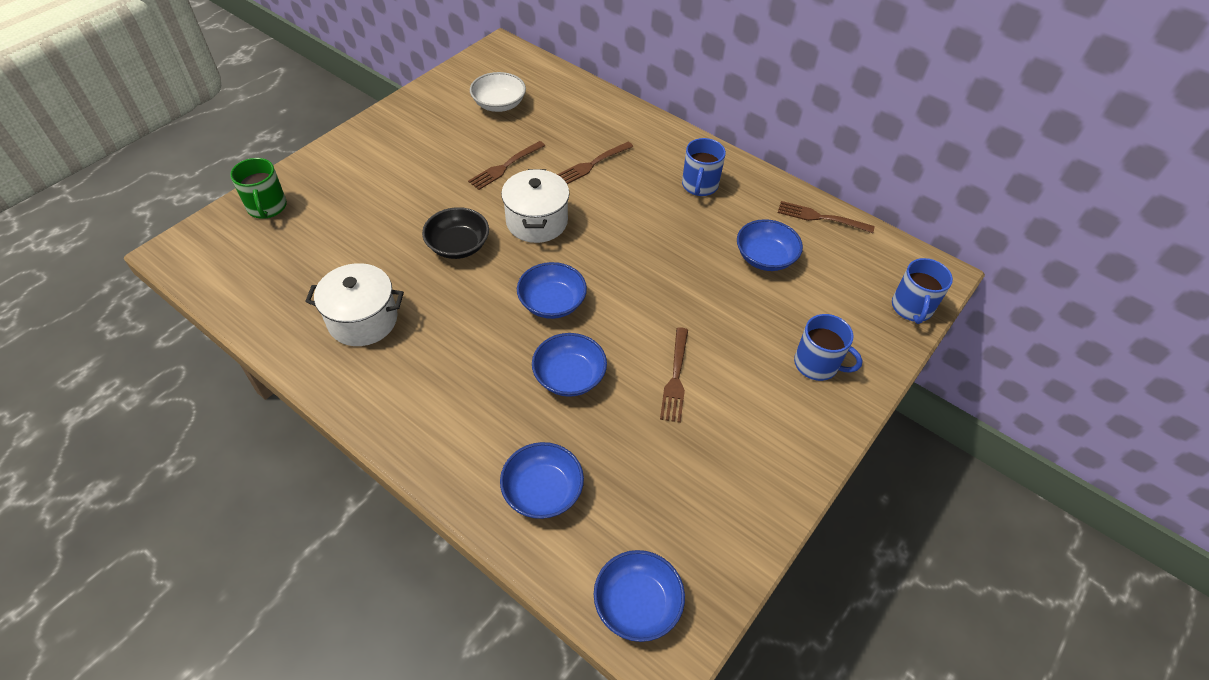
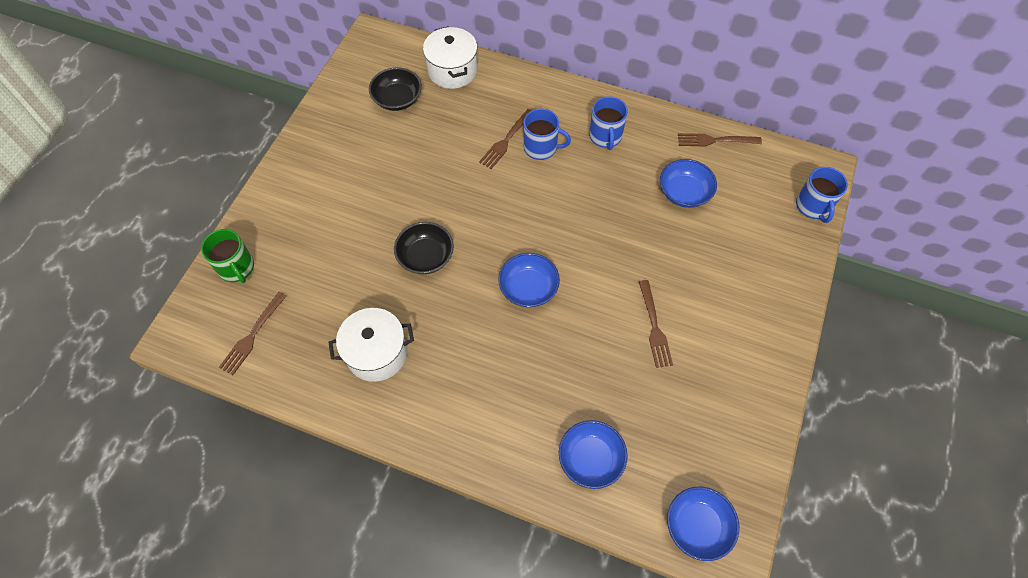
camera: 15 degrees left, 10 degrees up
(499, 104) = (397, 99): white bowl -> black bowl
(505, 166) = (431, 164): brown fork -> brown fork (252, 335)
(537, 221) = (482, 213): white pot -> white pot (452, 71)
(569, 376) = (570, 352): blue bowl -> none
(817, 364) = (758, 280): blue mug -> blue mug (541, 148)

